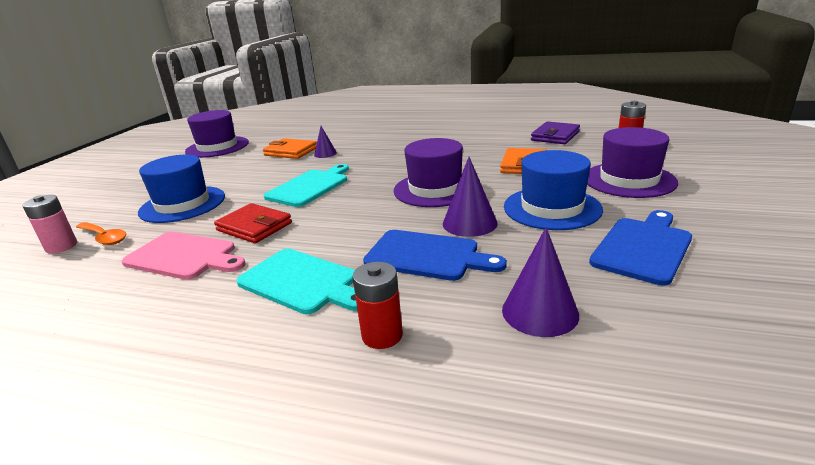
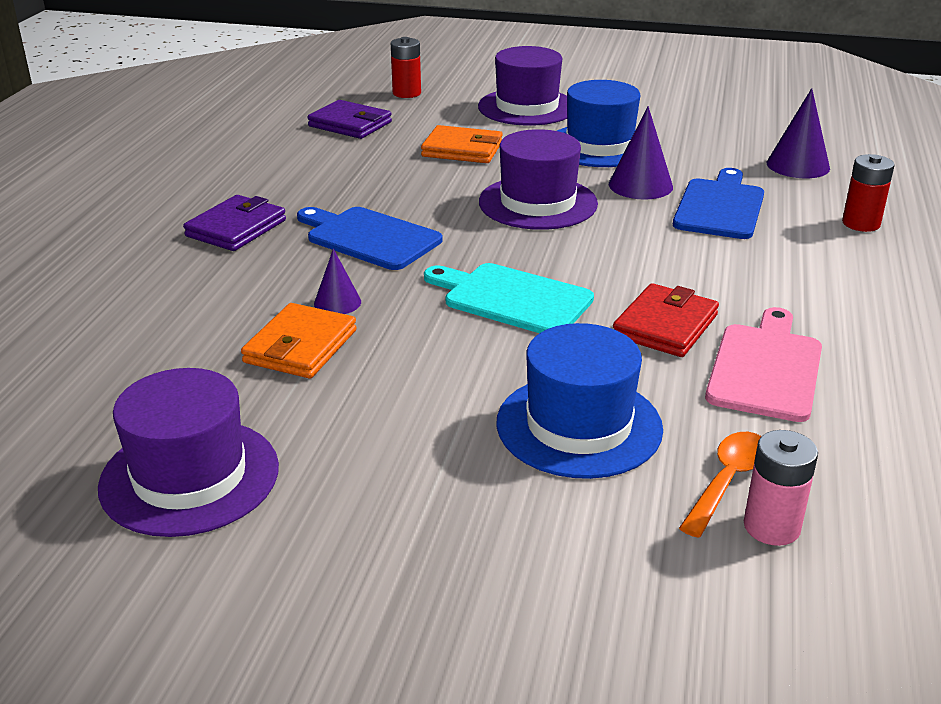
camera: 95 degrees left, 5 degrees up
(302, 282) = (795, 270): turquoise cutting board -> none
(406, 131) = (236, 228): none -> purple wallet
(642, 247) = (682, 121): blue cutting board -> blue cutting board (369, 238)

